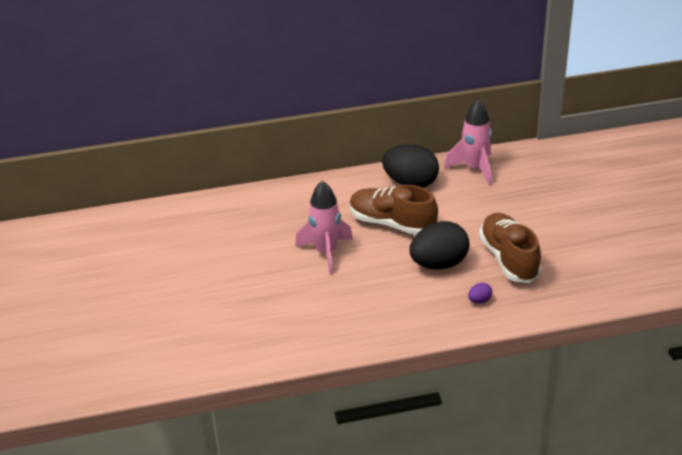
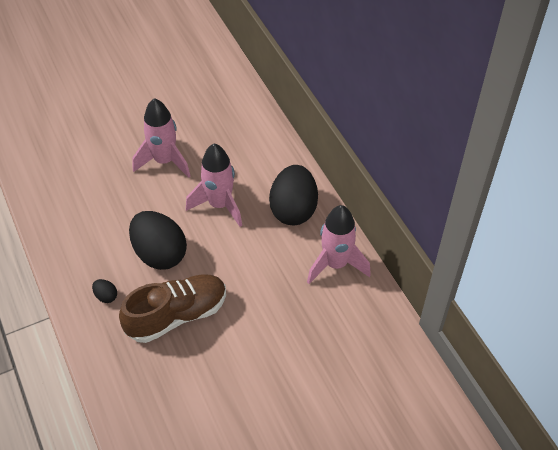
camera: 75 degrees right, 15 degrees up
(392, 223) = (219, 205): brown shoe -> pink rocket
(479, 300) = (106, 296): purple egg -> black egg

